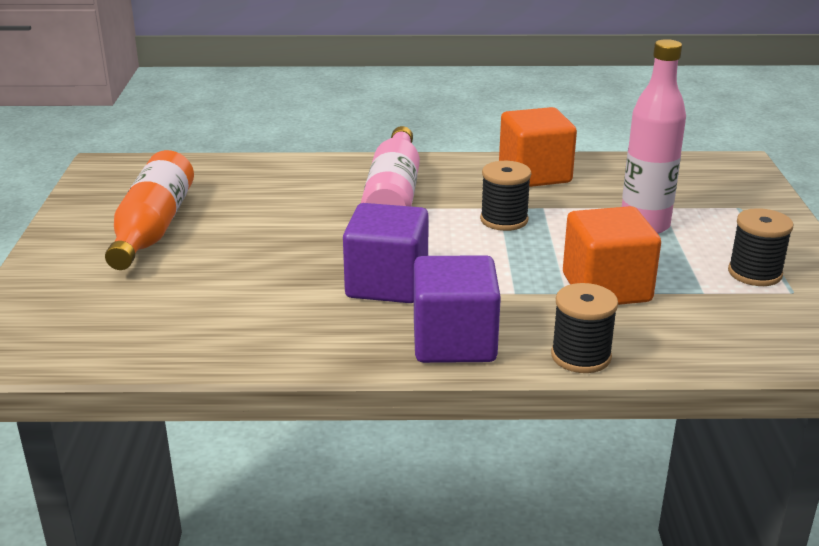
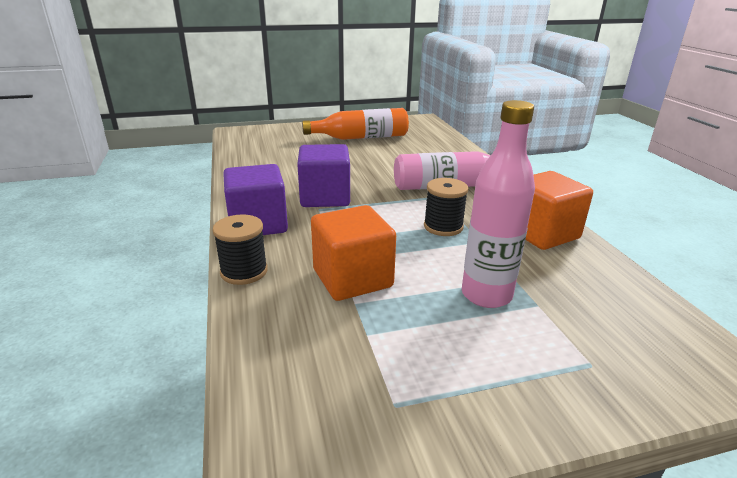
camera: 75 degrees right, 0 degrees up
(754, 273) = (424, 373): black spool -> none

